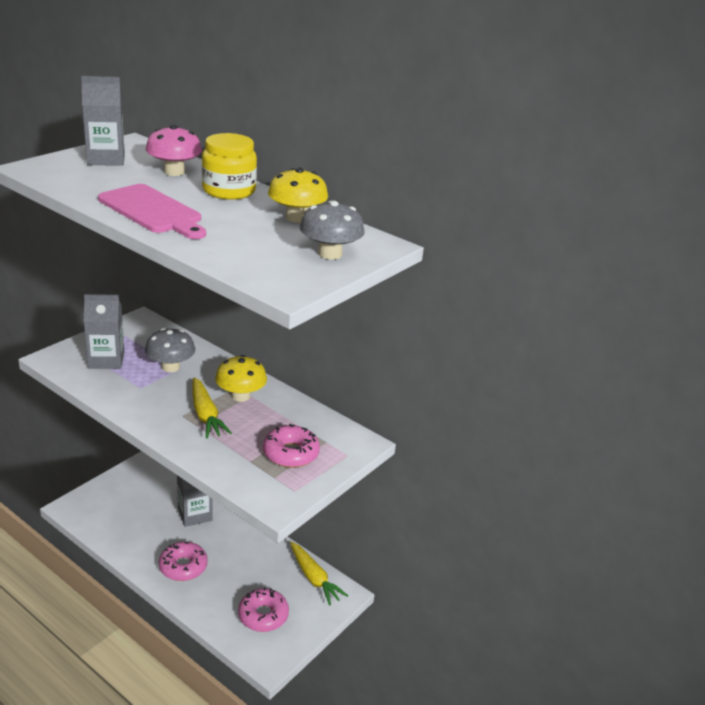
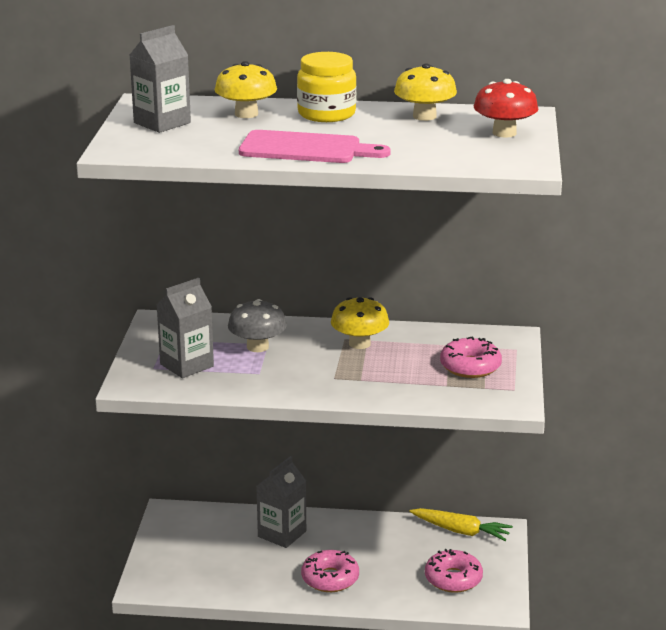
camera: 30 degrees left, 5 degrees down
(174, 172) = (246, 114): pink mushroom -> yellow mushroom
(205, 415) = (354, 369): yellow carrot -> none
(330, 254) = (504, 133): grey mushroom -> red mushroom

